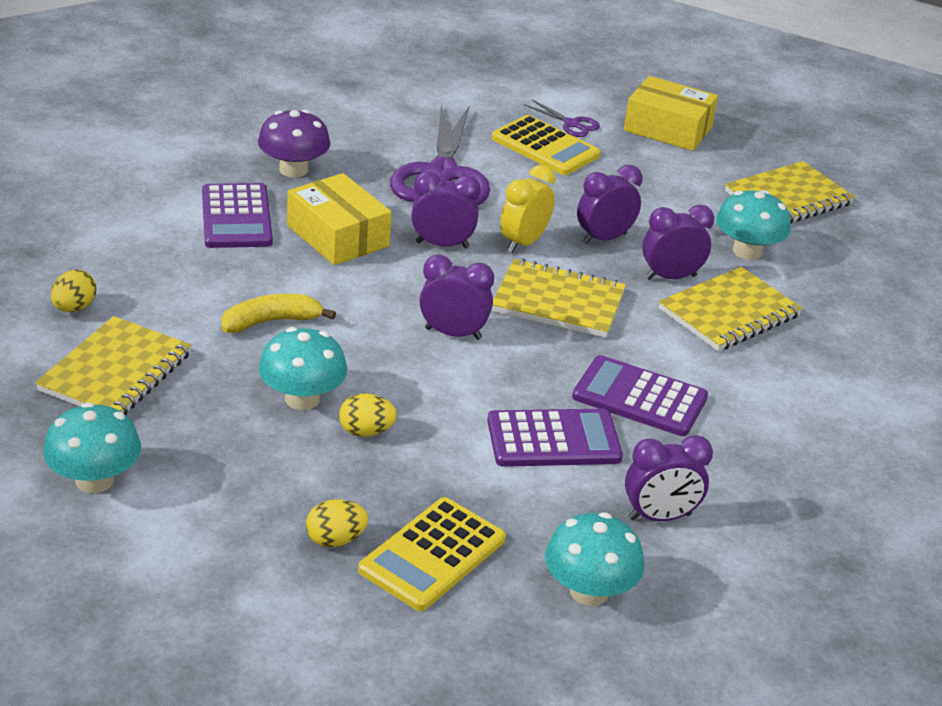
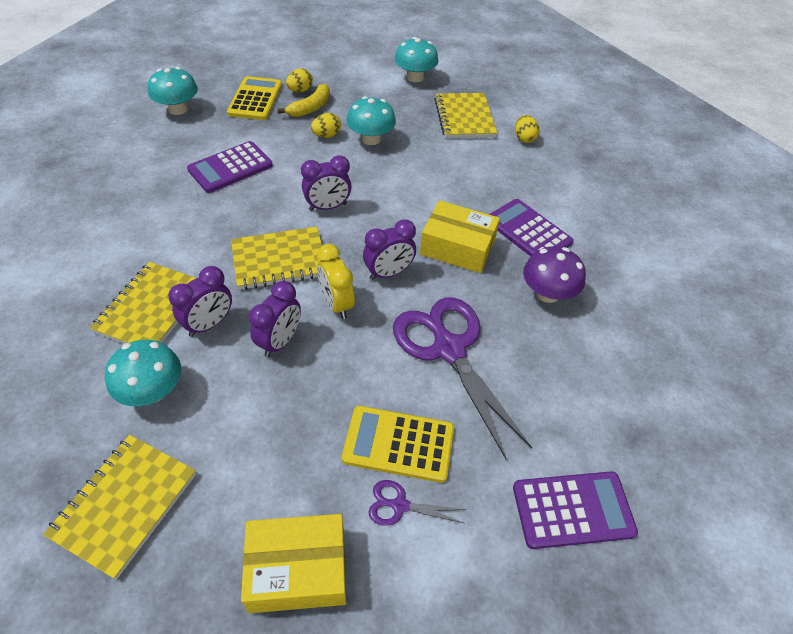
camera: 150 degrees right, 15 degrees up
(271, 322) = (428, 171): yellow banana -> yellow banana (310, 108)
(523, 243) = (336, 304): yellow clock -> yellow clock turned 150 degrees clockwise
(639, 397) = (192, 212): purple calculator -> purple calculator (572, 510)
(660, 517) = (156, 150): purple clock -> none

